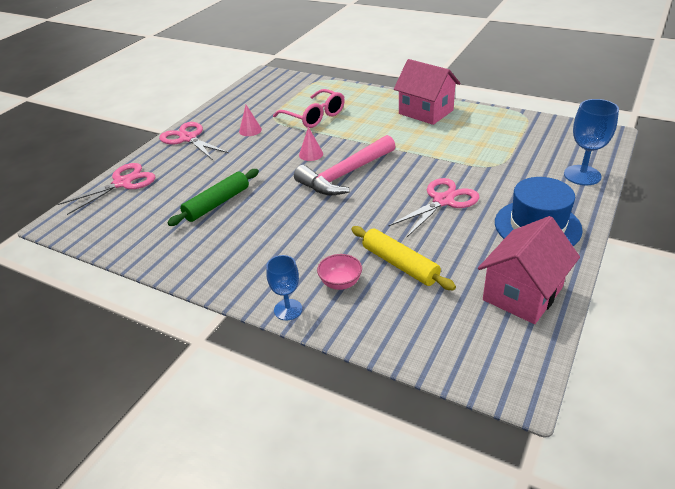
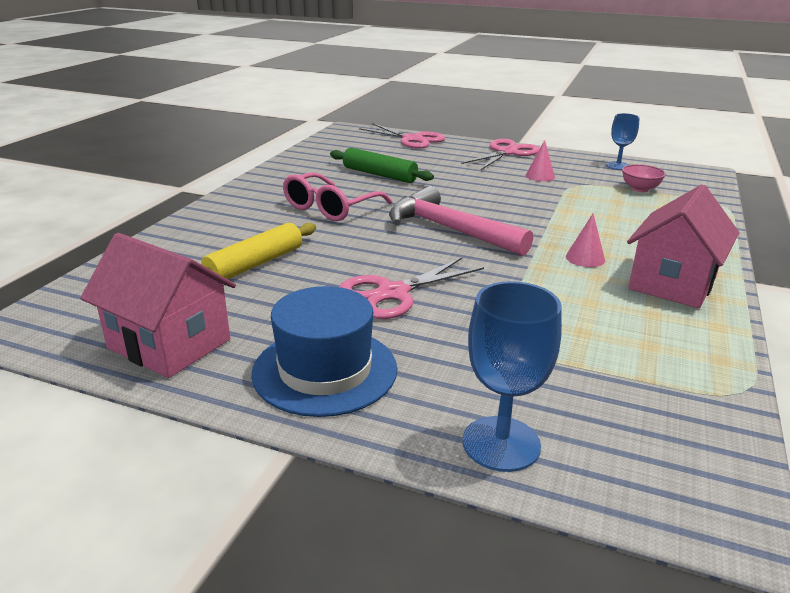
camera: 80 degrees right, 10 degrees down
(288, 309) = (201, 214): blue goblet -> blue goblet (618, 166)
(311, 154) = (495, 209): pink cone -> pink cone (585, 258)
(314, 116) = (598, 206): pink glasses -> pink glasses (330, 208)
(340, 283) = (232, 234): pink bowl -> pink bowl (640, 189)
(443, 201) = (393, 293): pink scissors -> pink scissors turned 105 degrees clockwise

